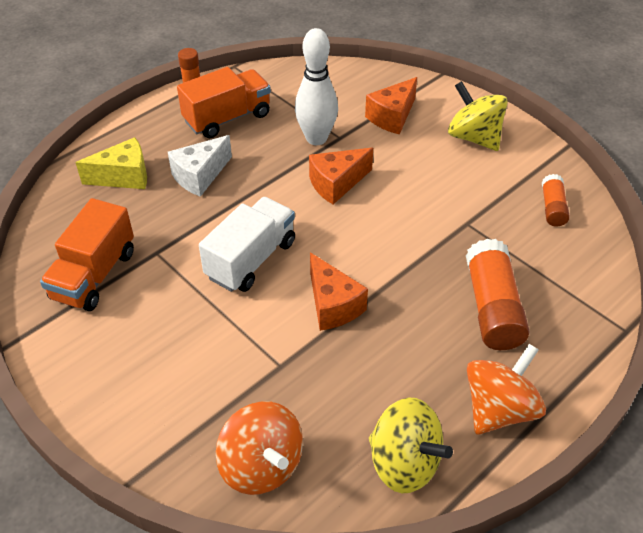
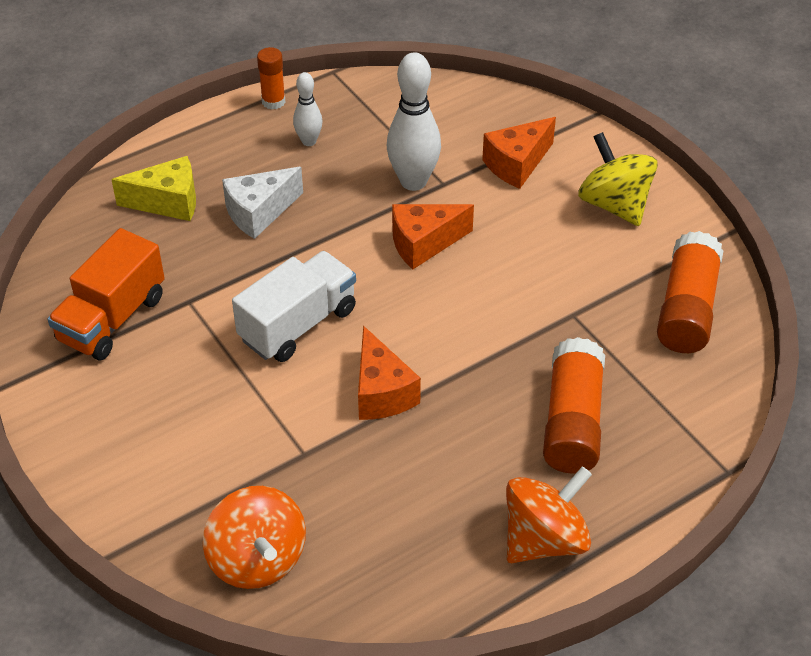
camera: 10 degrees right, 0 degrees up
(227, 118) = (309, 141): orange truck -> white bowling pin
(404, 463) = (418, 581): yellow spinning top -> none
(552, 208) = (686, 309): orange glue stick -> orange glue stick, size x1.81

